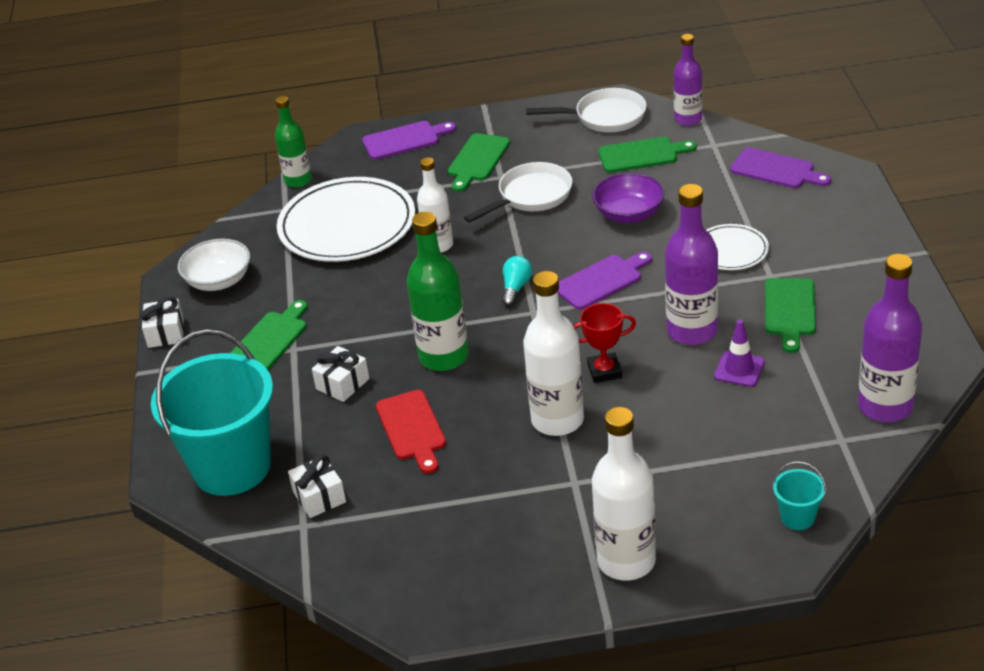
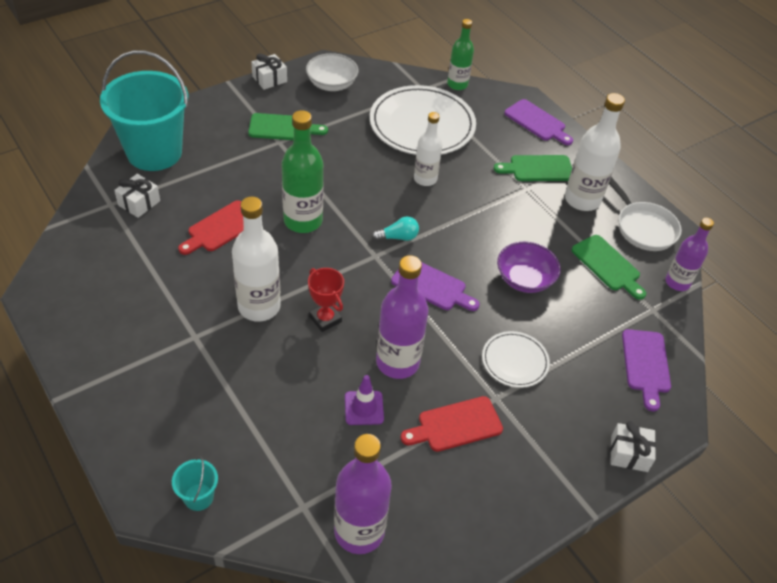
camera: 55 degrees right, 10 degrees up
(342, 384) = (253, 178): white gift -> white gift (629, 454)
(531, 196) = (512, 213): white pan -> none
(626, 561) = (120, 393): white bottle -> white bottle (582, 200)
(790, 310) = (455, 425): green cutting board -> red cutting board

